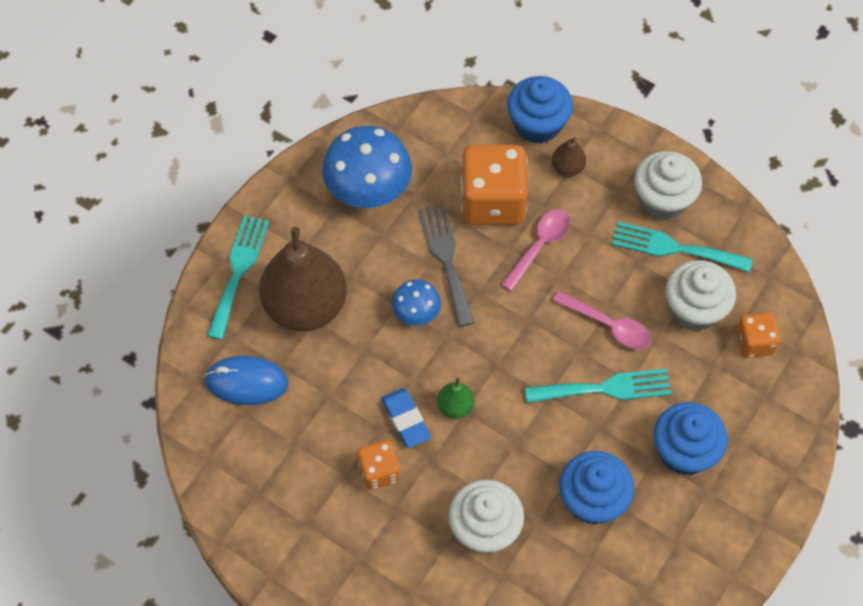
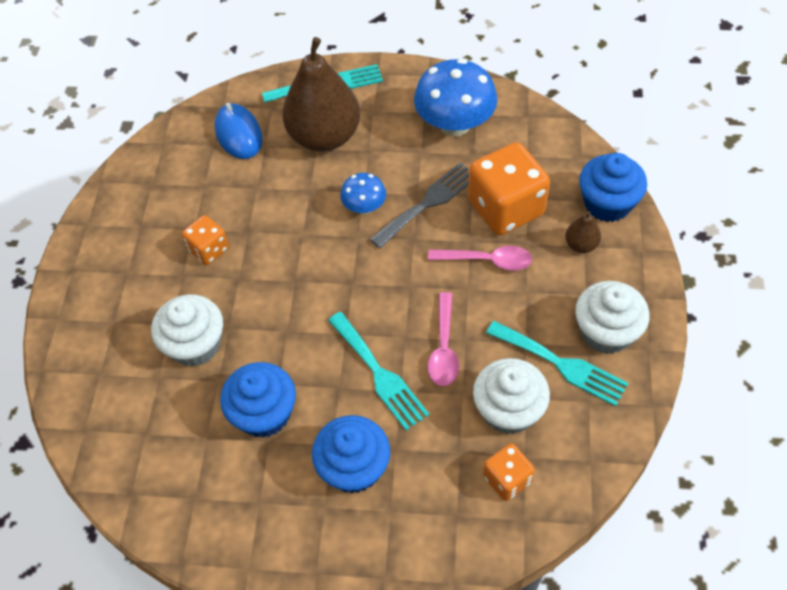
camera: 65 degrees right, 5 degrees down
(406, 420) = (264, 245): blue eraser -> none
(455, 406) = (295, 273): green pear -> none
(674, 248) = (561, 364): turquoise fork -> turquoise fork turned 135 degrees clockwise

